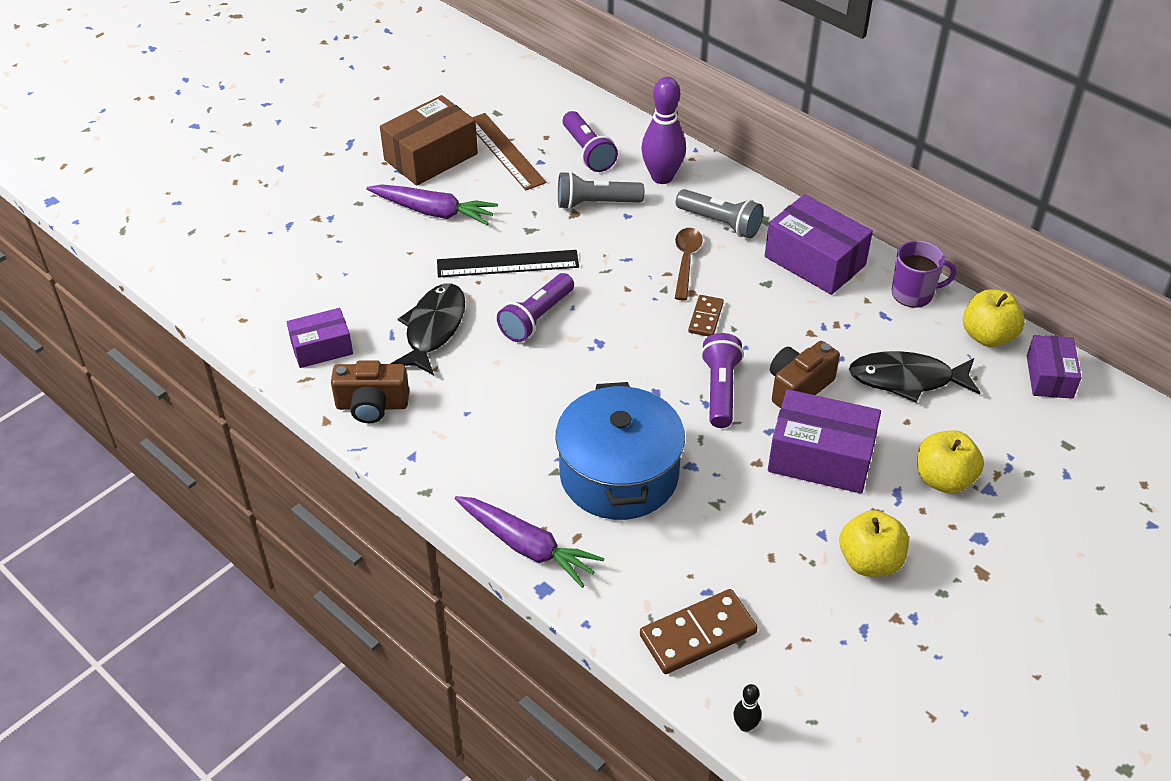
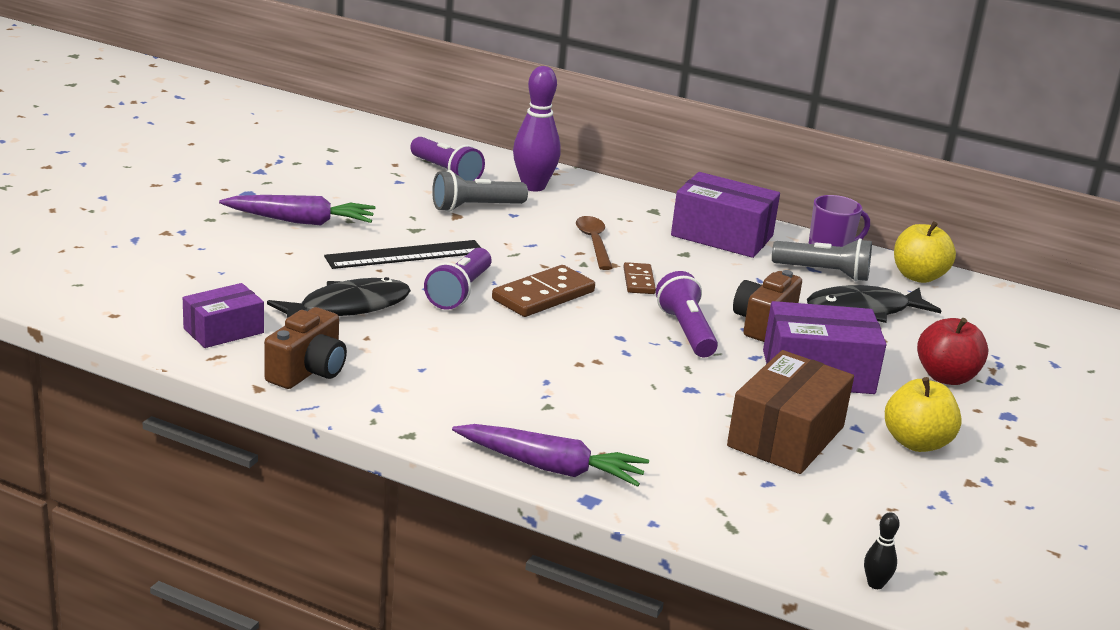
camera: 20 degrees left, 20 degrees down
(372, 405) = (308, 371): brown camera -> brown camera turned 45 degrees counterclockwise
(431, 157) = (276, 182): brown box -> brown box (786, 436)
(433, 329) = (348, 307): black fish -> black fish turned 60 degrees clockwise
(505, 151) = (356, 175): brown ruler -> none
(619, 474) = (618, 402): blue pot -> none
(698, 634) = (779, 517): brown domino -> brown domino (543, 296)
(720, 223) = (612, 215): grey flashlight -> grey flashlight (824, 273)
(943, 479) = (946, 377): yellow apple -> red apple
(1049, 377) = (992, 300): purple box -> none

